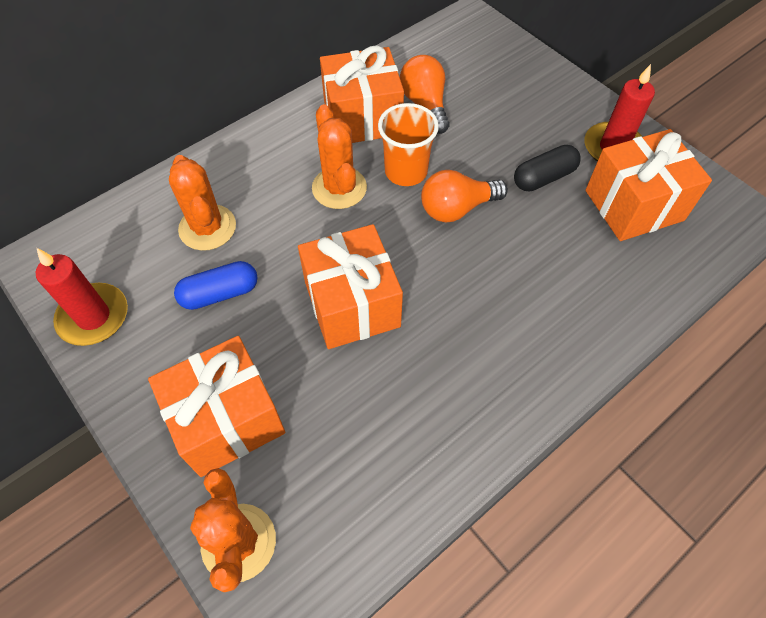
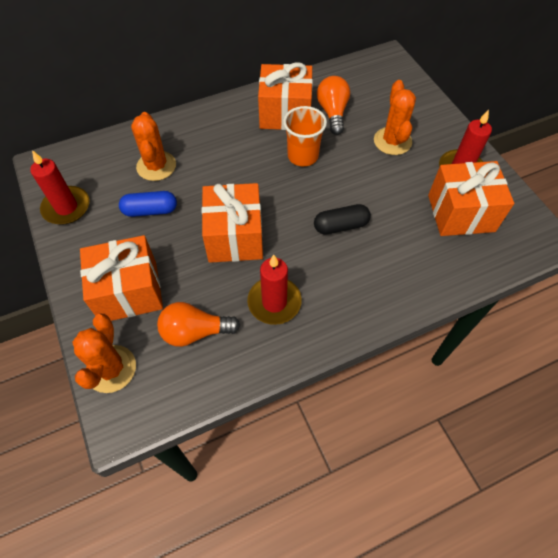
camera: 15 degrees right, 0 degrees up
(339, 188) = (252, 158): orange cactus -> orange cactus (392, 141)
(437, 384) = (274, 302): none -> red candle
(457, 208) = (330, 188): orange light bulb -> orange light bulb (195, 332)
(544, 178) = (400, 180): black capsule -> black capsule (341, 226)

